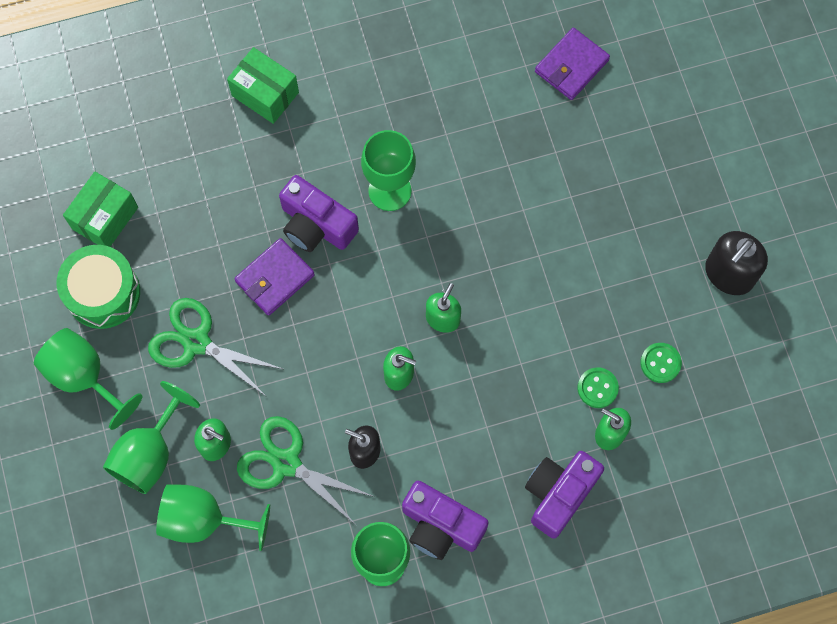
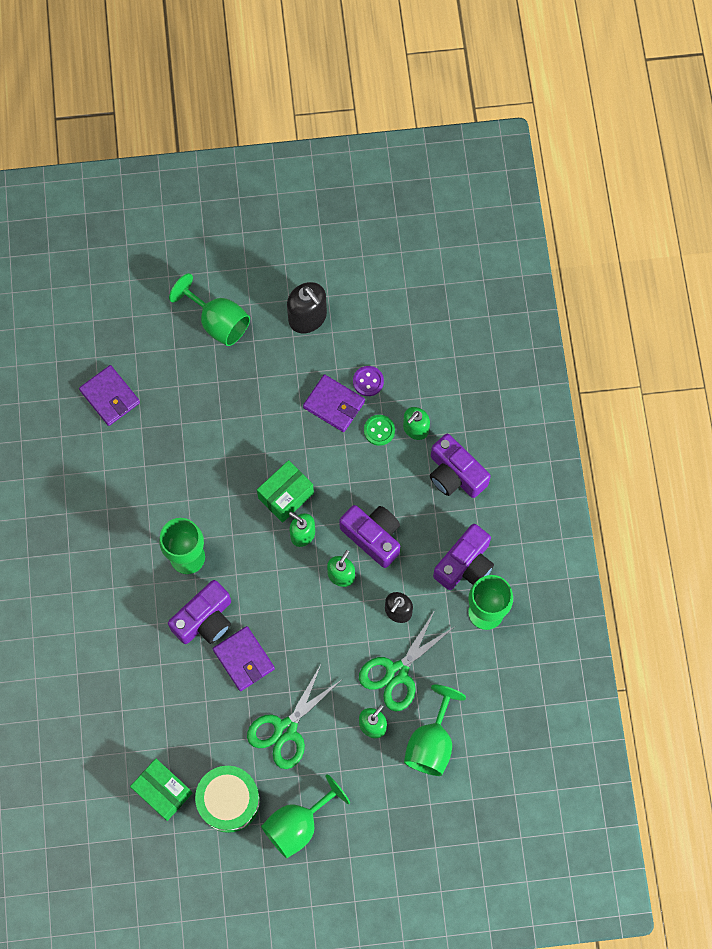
camera: 80 degrees left, 0 degrees up
(150, 453) = (371, 779): green goblet -> green goblet (218, 322)
(265, 94) = (80, 643): green box -> green box (286, 496)
(455, 404) = (373, 537): none -> purple camera
(620, 326) = (334, 404): none -> purple wallet
(660, 363) = (368, 381): green button -> purple button

